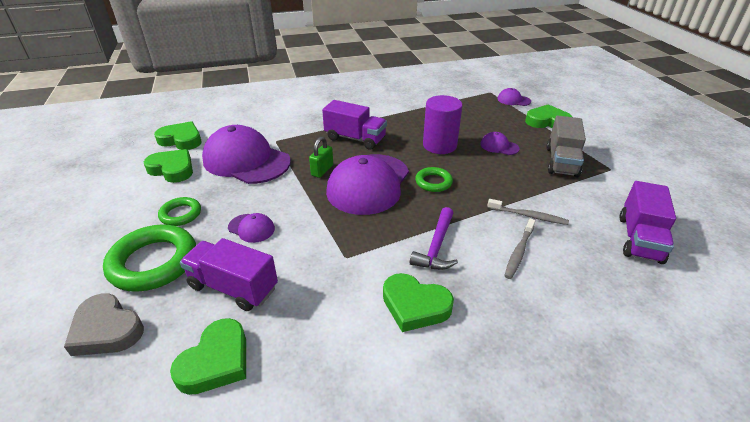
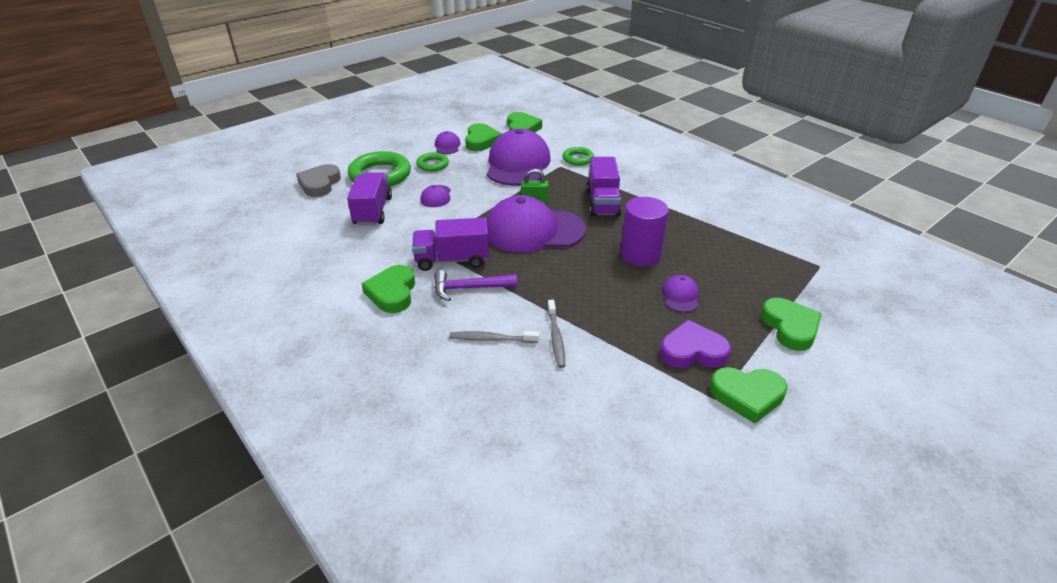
camera: 65 degrees right, 0 degrees up
(216, 361) = (310, 227): green heart -> green heart (747, 396)
(433, 182) = (566, 265): green ring -> green ring (578, 159)
(513, 100) = (820, 289): purple cap -> purple cap (447, 146)
(561, 162) = (692, 351): grey truck -> purple heart
(639, 239) = (573, 430): purple truck -> purple truck (452, 260)

